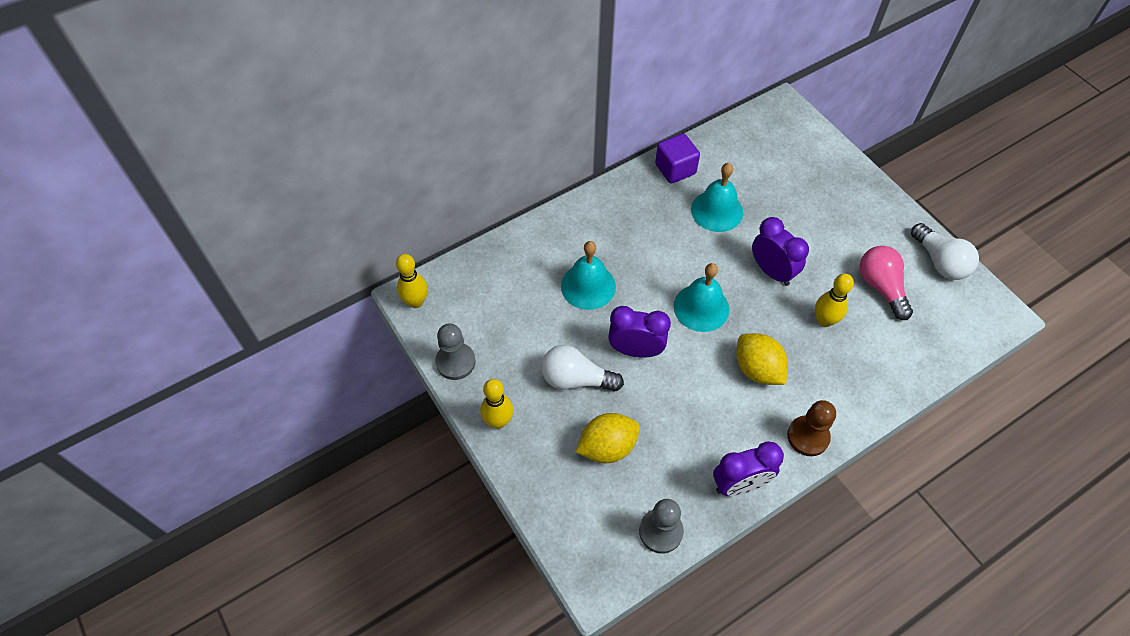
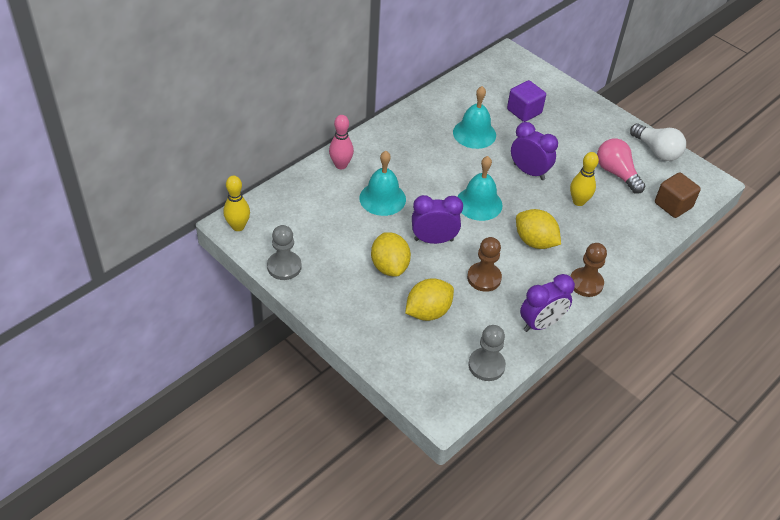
camera: 15 degrees left, 10 degrees down
(498, 421) = (332, 305): yellow bowling pin -> none
(550, 235) = (341, 165): none -> pink bowling pin
(576, 379) = (389, 266): white light bulb -> yellow lemon
(675, 169) = (433, 107): purple cube -> purple cube (524, 111)
(684, 411) = (484, 278): none -> brown pawn
(943, 342) = (673, 205): none -> brown cube

